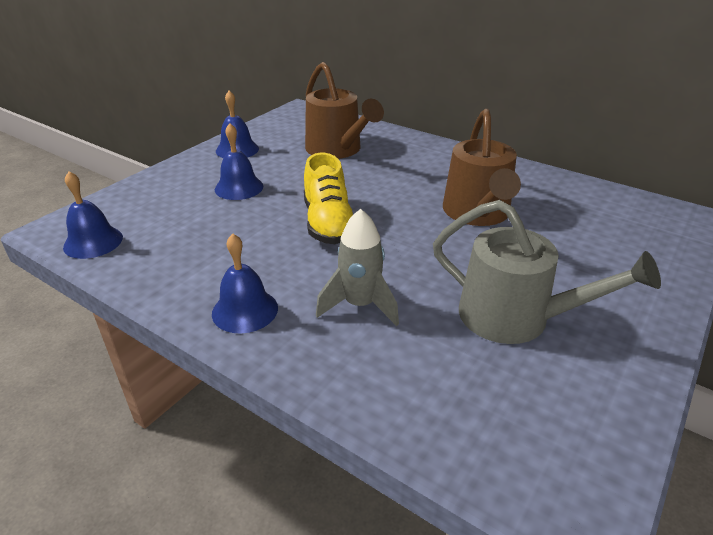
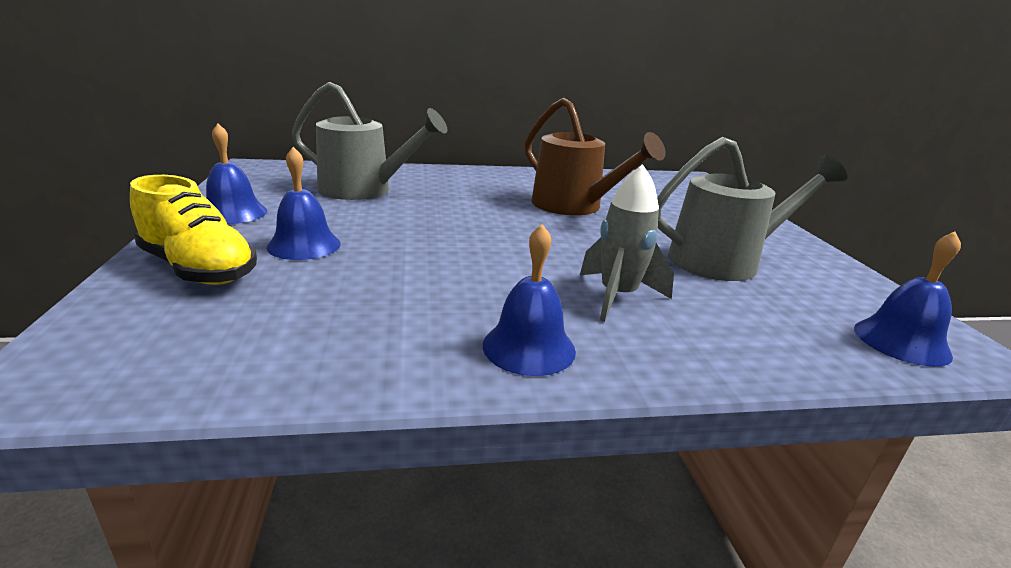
camera: 45 degrees left, 10 degrees down
(93, 242) = (163, 369): blue bell -> blue bell (901, 341)
(328, 224) = (468, 247): yellow shoe -> yellow shoe (199, 269)
(337, 150) = (363, 190): brown watering can -> grey watering can

